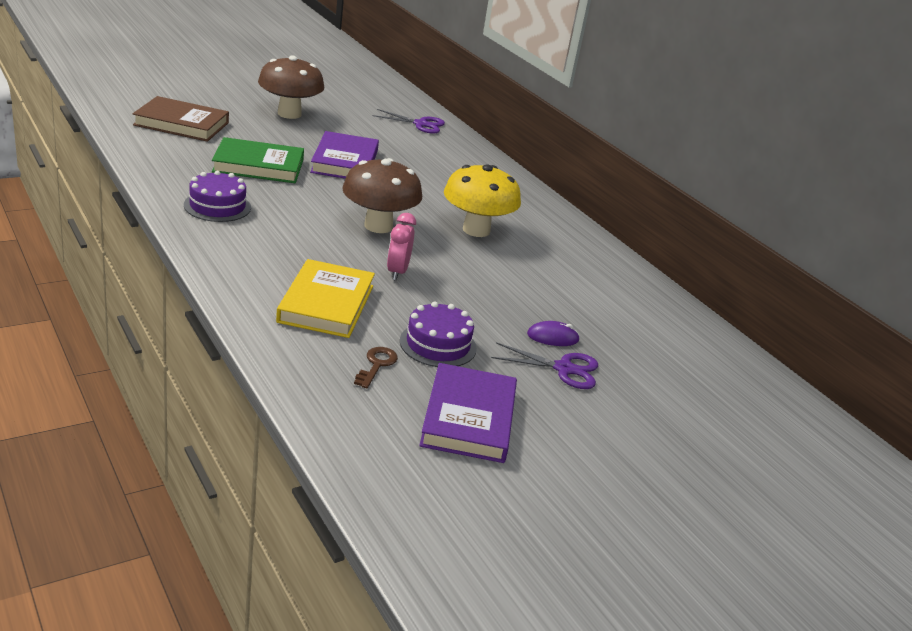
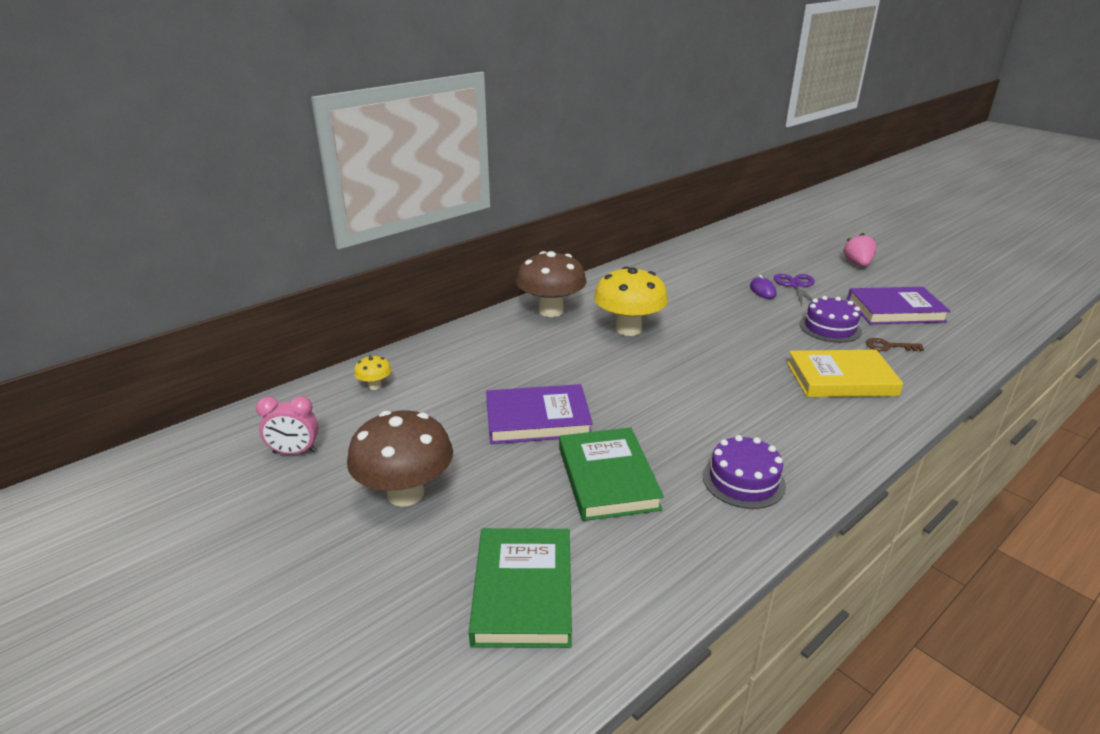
camera: 95 degrees left, 0 degrees up
(181, 124) = (523, 591): brown book -> green book
(378, 226) = (675, 375): brown mushroom -> brown mushroom (551, 311)
(397, 272) = (749, 355): pink clock -> pink clock (294, 452)
(420, 124) = (375, 386): purple scissors -> yellow mushroom
(637, 460) = (857, 264): none -> pink strawberry

